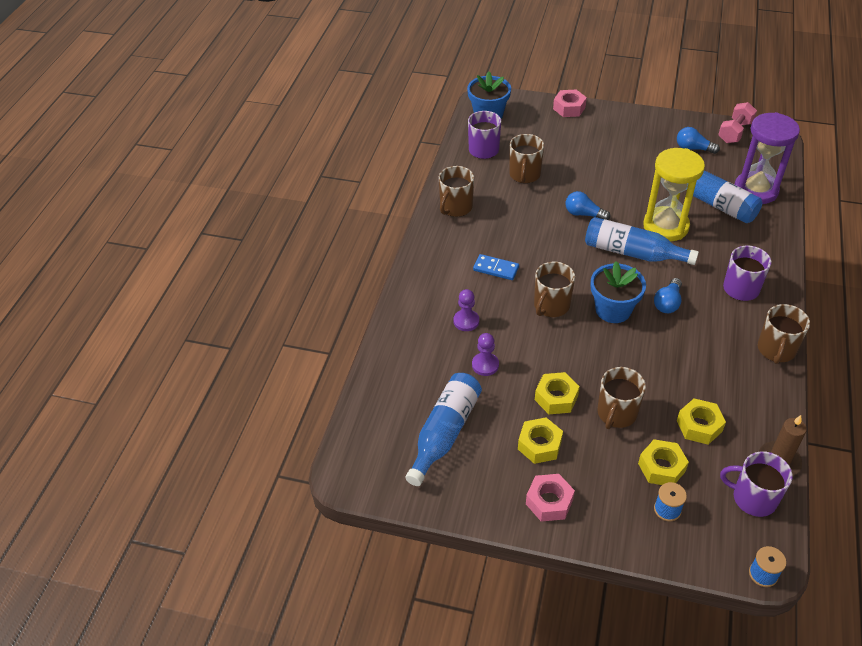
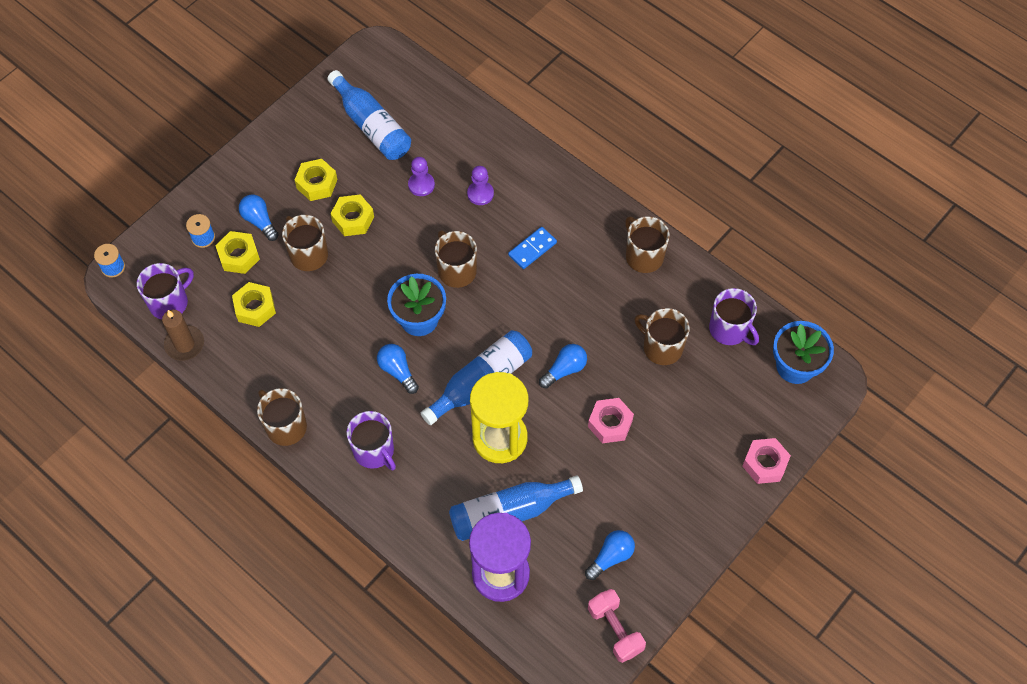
camera: 115 degrees right, 15 degrees up
(549, 502) = (264, 164): pink nut -> pink nut (610, 423)
(613, 470) = (259, 221): none -> blue light bulb

